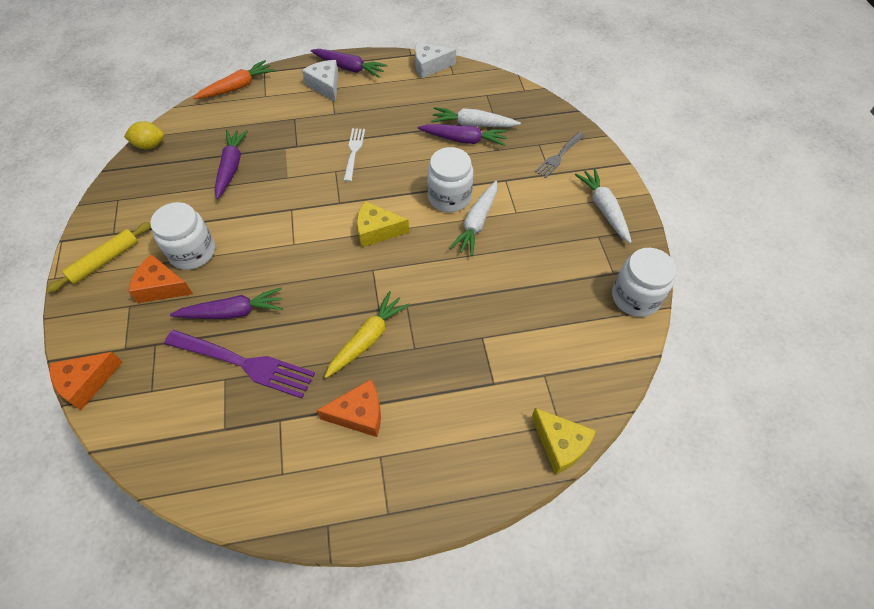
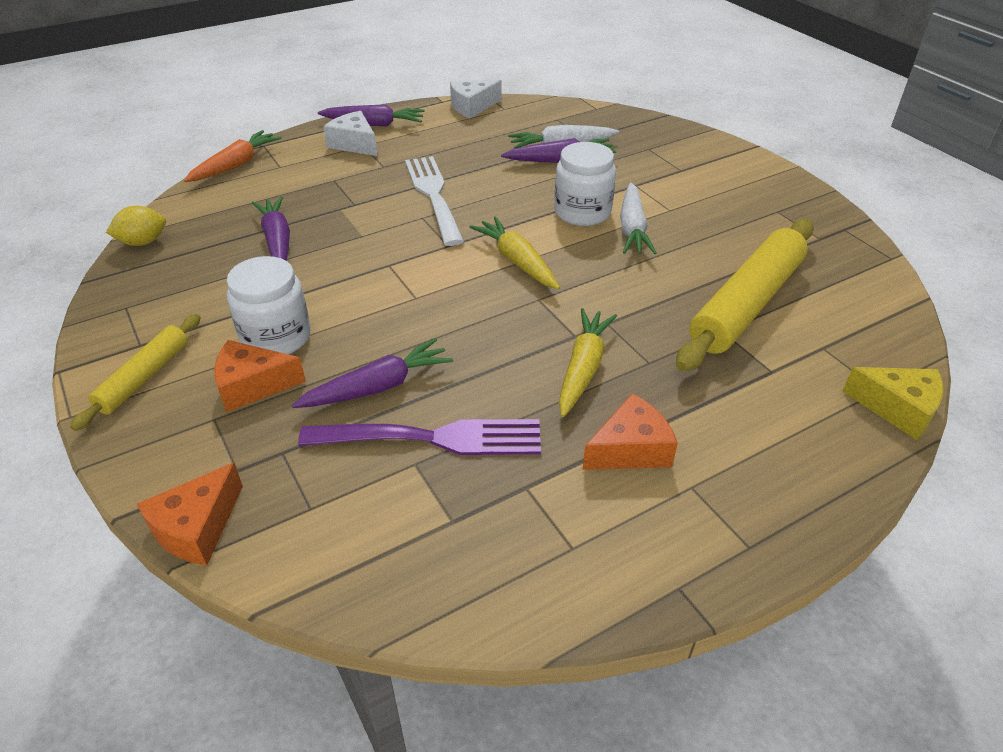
camera: 20 degrees left, 15 degrees down
(354, 152) = (433, 195): white fork -> white fork, size x1.71
(377, 231) = (517, 261): yellow cheese -> yellow carrot
(514, 318) = (746, 304): none -> yellow rolling pin
(559, 156) = (679, 154): grey fork -> none
(603, 209) = (763, 187): white carrot -> none
(635, 297) = (861, 253): white jar -> none

